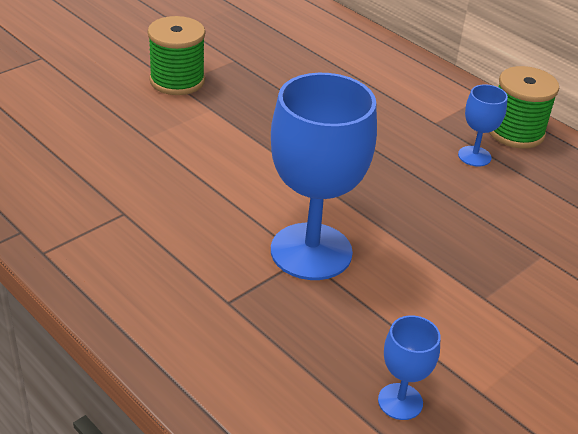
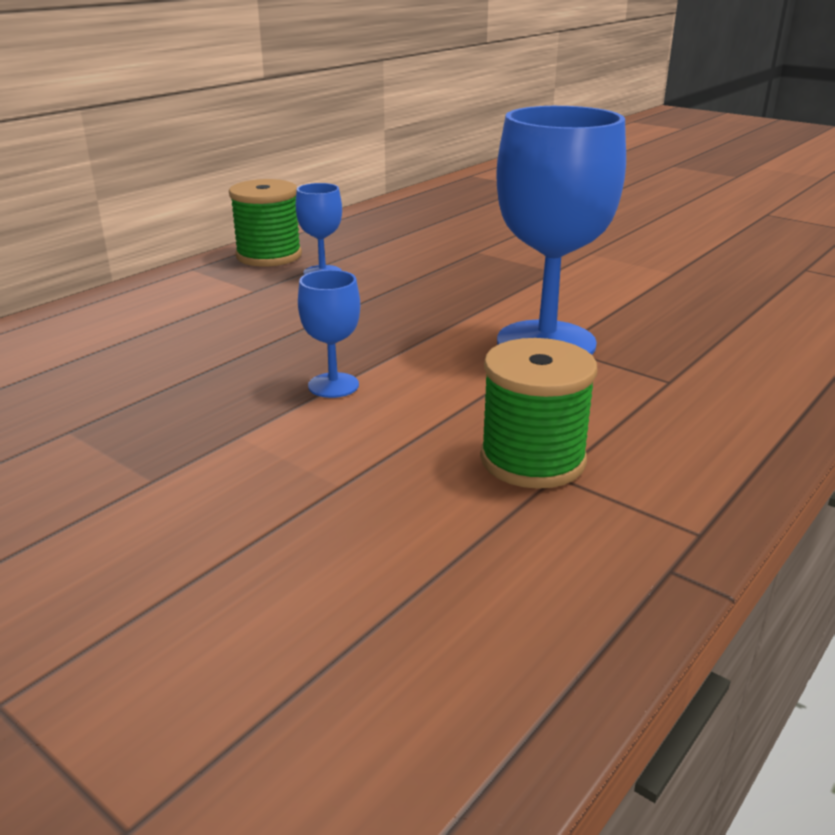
camera: 95 degrees left, 10 degrees down
(177, 81) = (141, 479): green spool -> green spool (532, 460)
(400, 401) = (718, 298): blue goblet -> blue goblet (333, 385)

